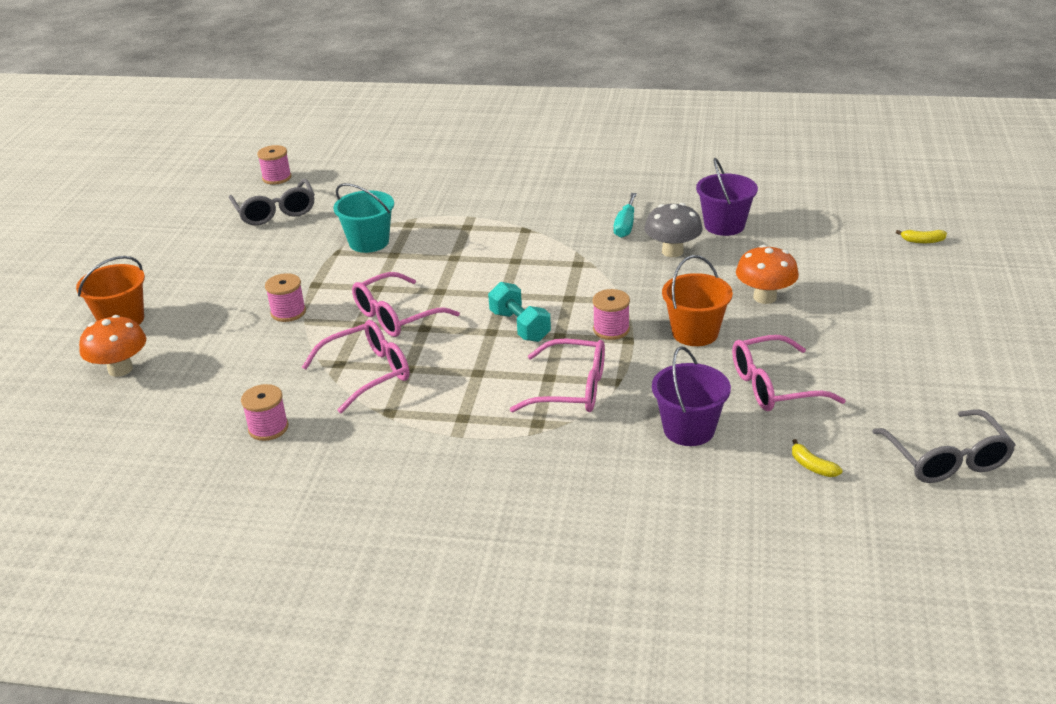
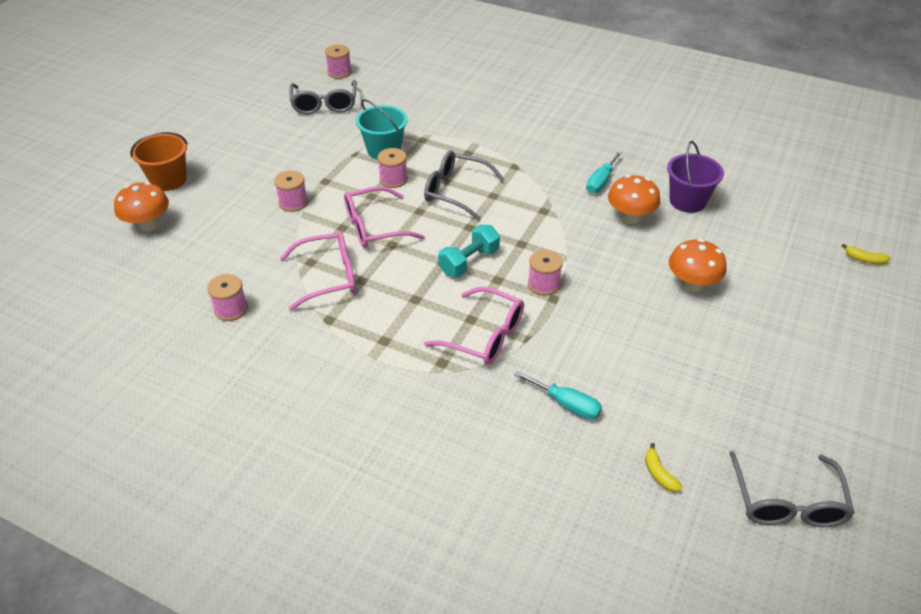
camera: 15 degrees right, 10 degrees up
(394, 267) = (393, 179): none -> pink spool
(472, 265) = (456, 191): none -> grey glasses
(520, 326) = (469, 262): turquoise dumbbell -> turquoise dumbbell turned 60 degrees clockwise
(672, 251) = (630, 217): grey mushroom -> orange mushroom
(689, 429) = (566, 404): purple bucket -> turquoise screwdriver
(695, 333) = (614, 306): orange bucket -> none
(774, 386) = (660, 380): pink glasses -> none

